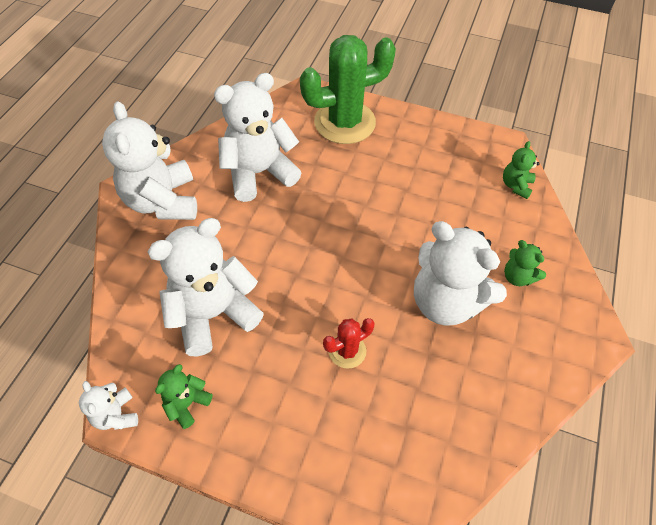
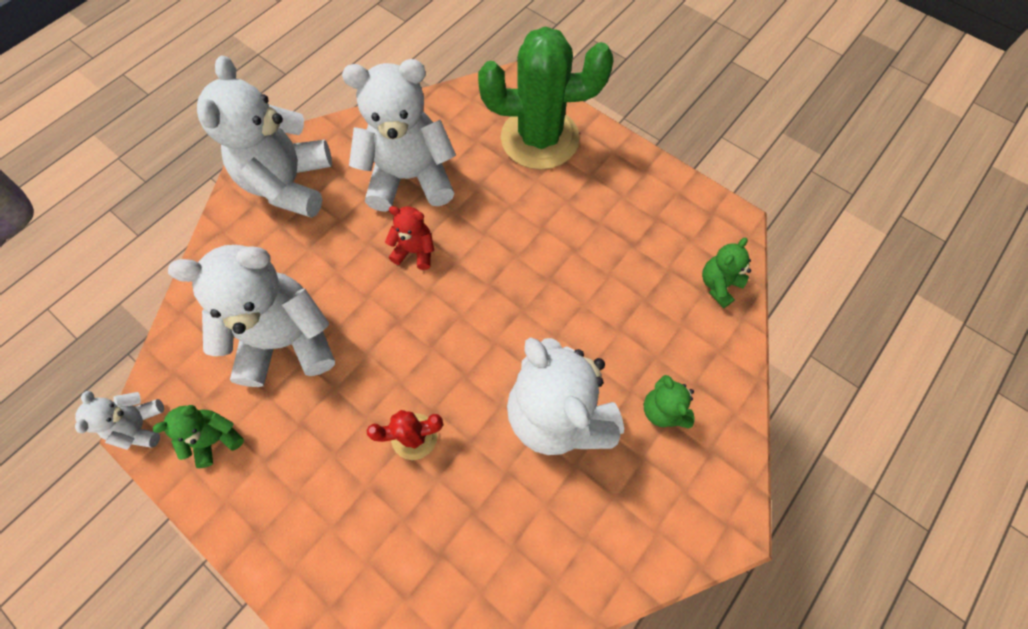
camera: 20 degrees right, 10 degrees up
(286, 222) = (415, 251): none -> red teddy bear

